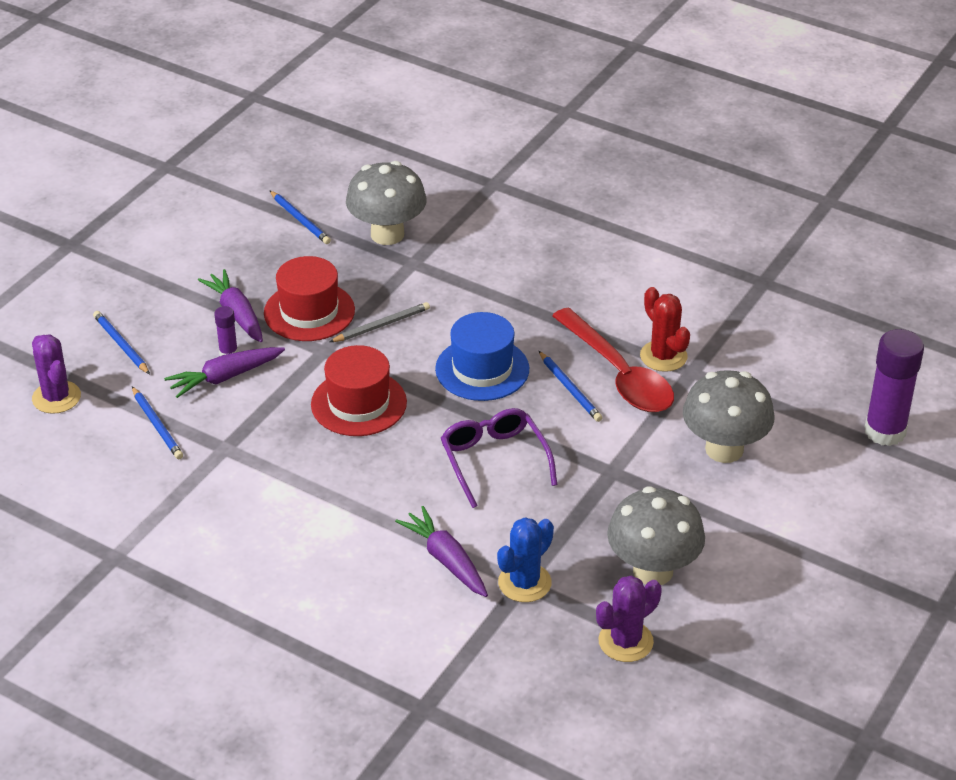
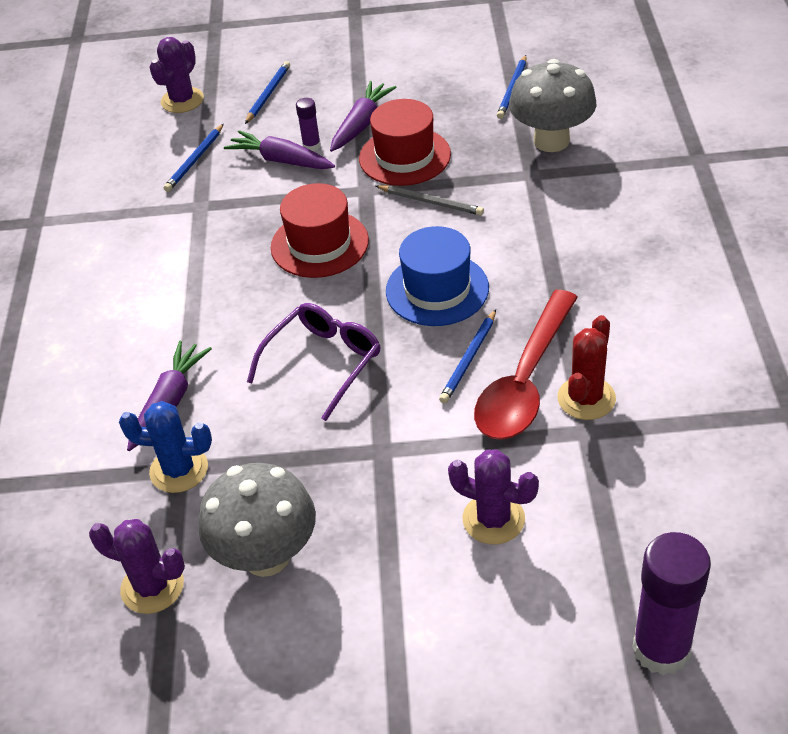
camera: 60 degrees right, 5 degrees up
(724, 449) = (493, 519): grey mushroom -> purple cactus

